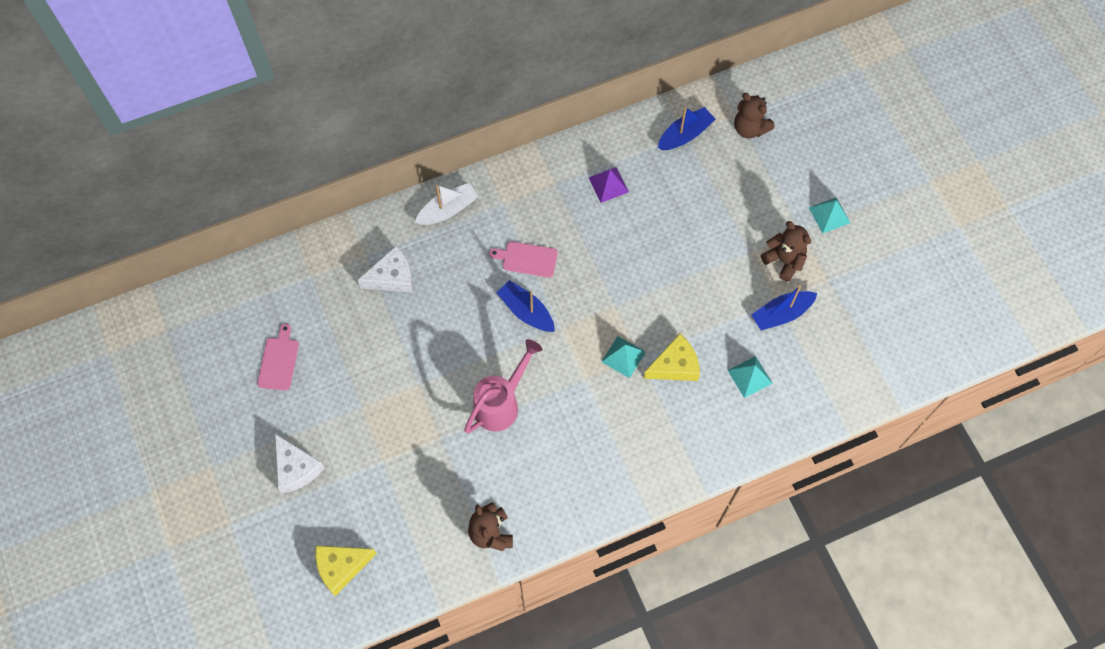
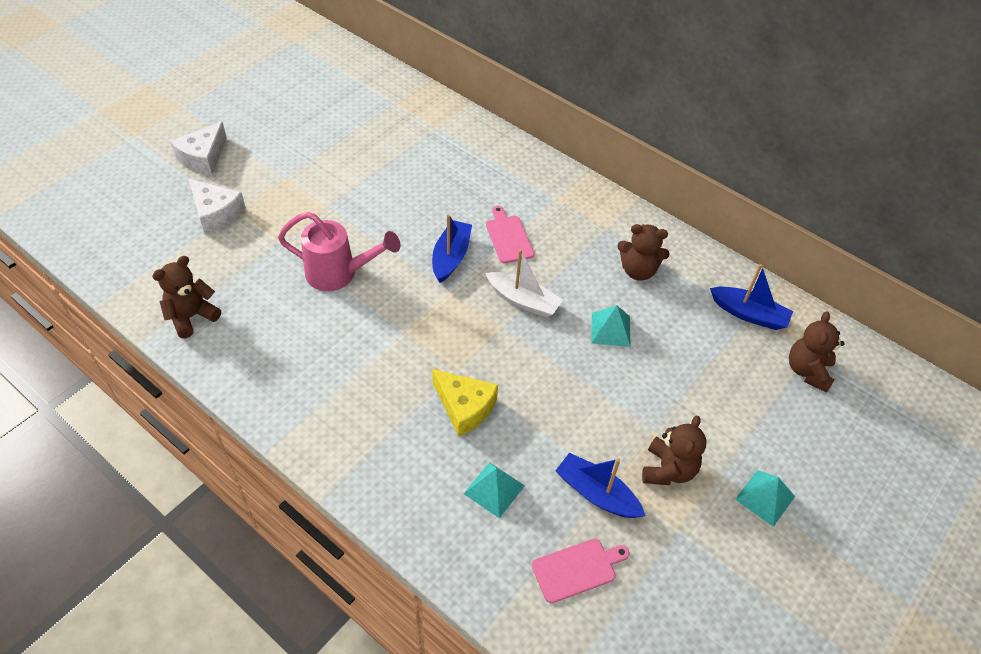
camera: 60 degrees right, 15 degrees down
(279, 361) = (301, 112): pink cutting board -> pink cutting board (577, 569)
(341, 567) = (116, 220): yellow cheese -> none
(392, 277) = (426, 151): white cheese -> white cheese (216, 213)
(448, 210) = (520, 163): white boat -> white boat (523, 301)
(608, 184) = (638, 270): purple pyramid -> brown teddy bear
(623, 356) = (448, 355): turquoise pyramid -> turquoise pyramid (610, 329)

